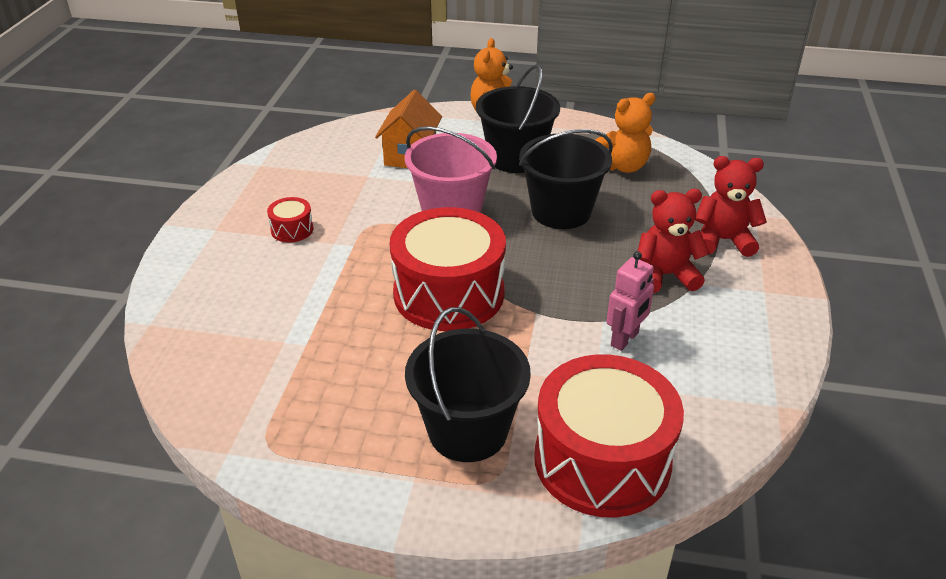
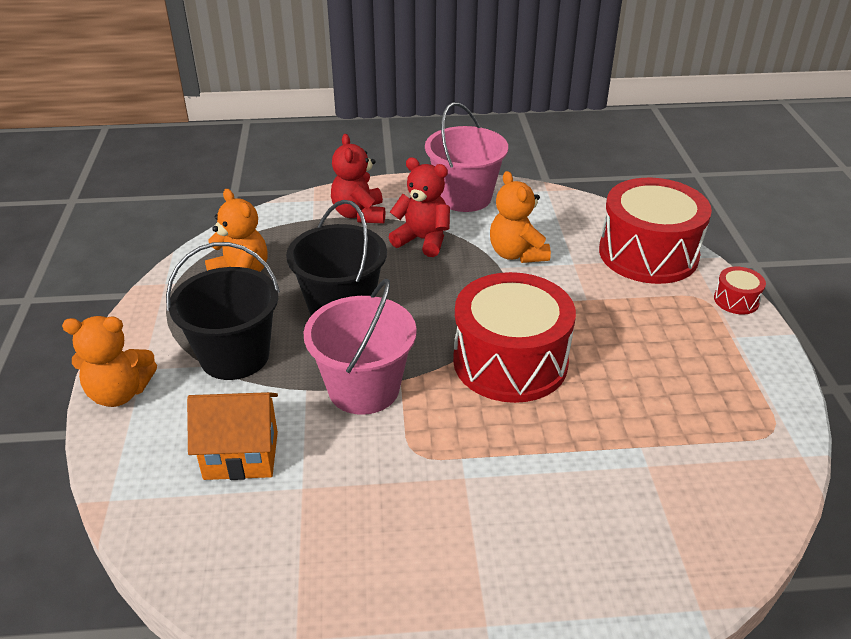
camera: 105 degrees left, 0 degrees up
(292, 229) = (453, 530): red drum -> red drum (736, 300)
(468, 431) = (669, 318): black bucket -> none
(625, 339) = (516, 254): pink robot -> orange teddy bear
(665, 275) = (423, 240): red teddy bear -> red teddy bear turned 135 degrees clockwise
(759, 324) = (464, 197): none -> pink bucket

